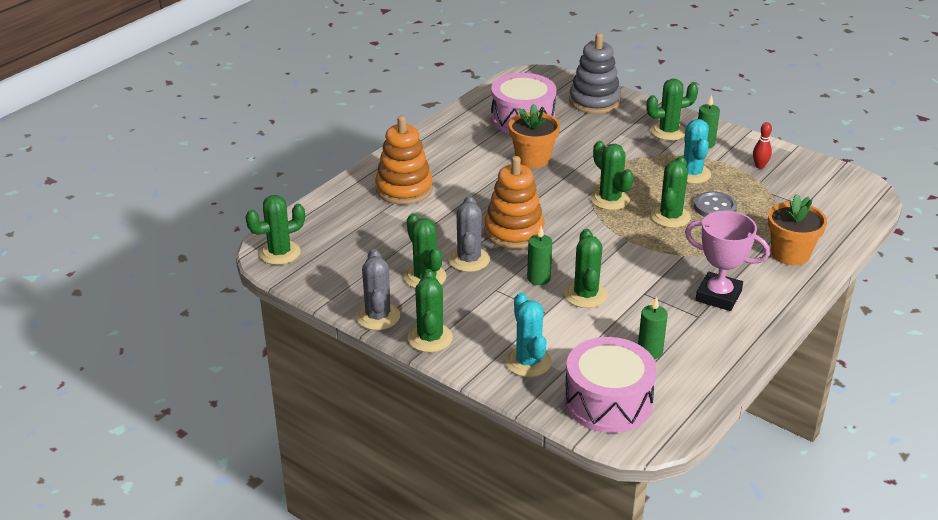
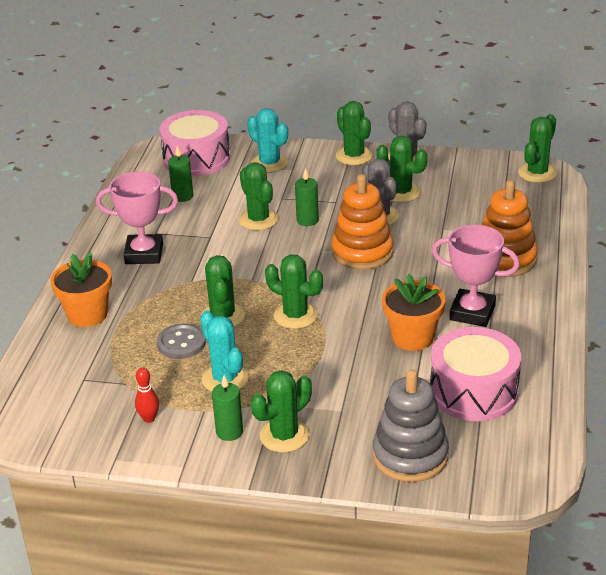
camera: 155 degrees right, 0 degrees up
(473, 161) = (472, 312): none -> pink trophy

